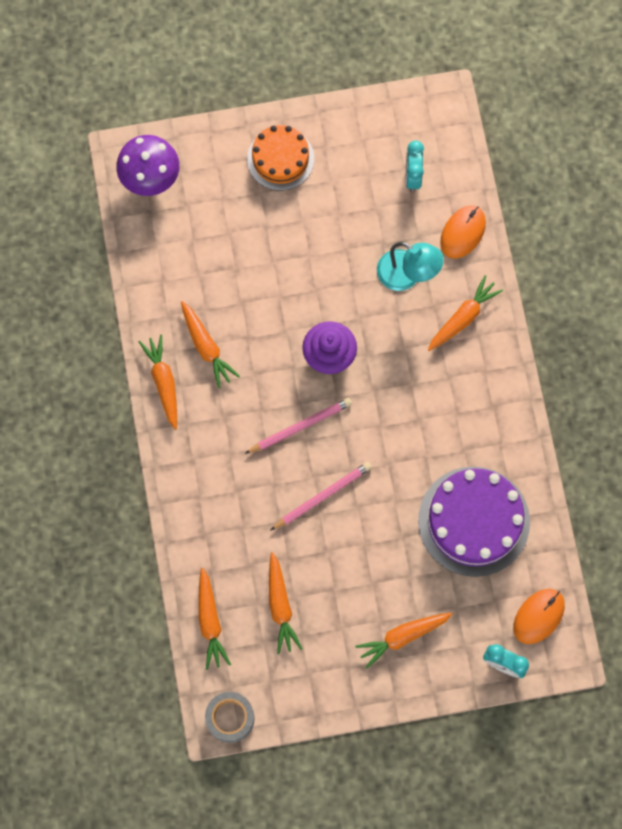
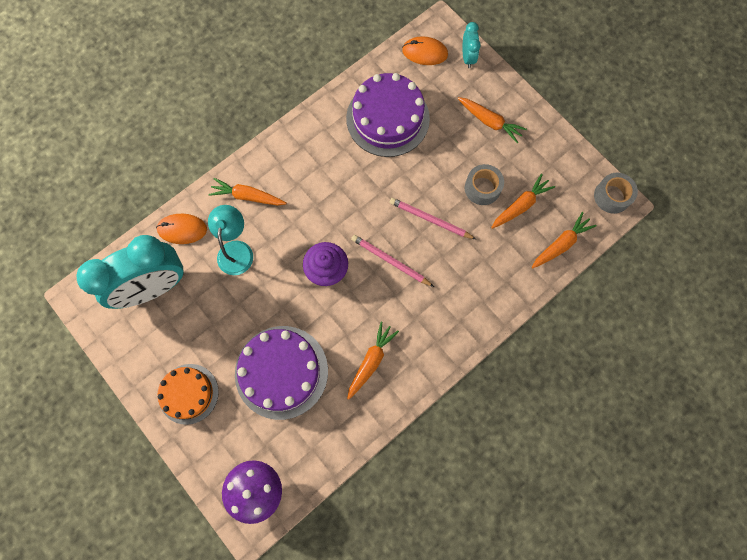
camera: 120 degrees left, 0 degrees up
(163, 382) = (416, 376): orange carrot -> none
(249, 255) = (281, 372): none -> purple cake
(326, 576) = (482, 188): none -> grey tape
(413, 176) = (154, 287): turquoise clock -> turquoise clock, size x2.29

